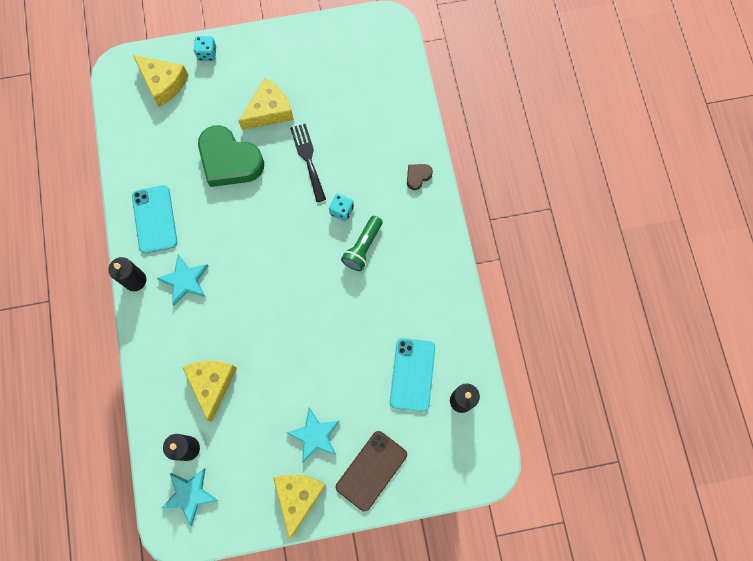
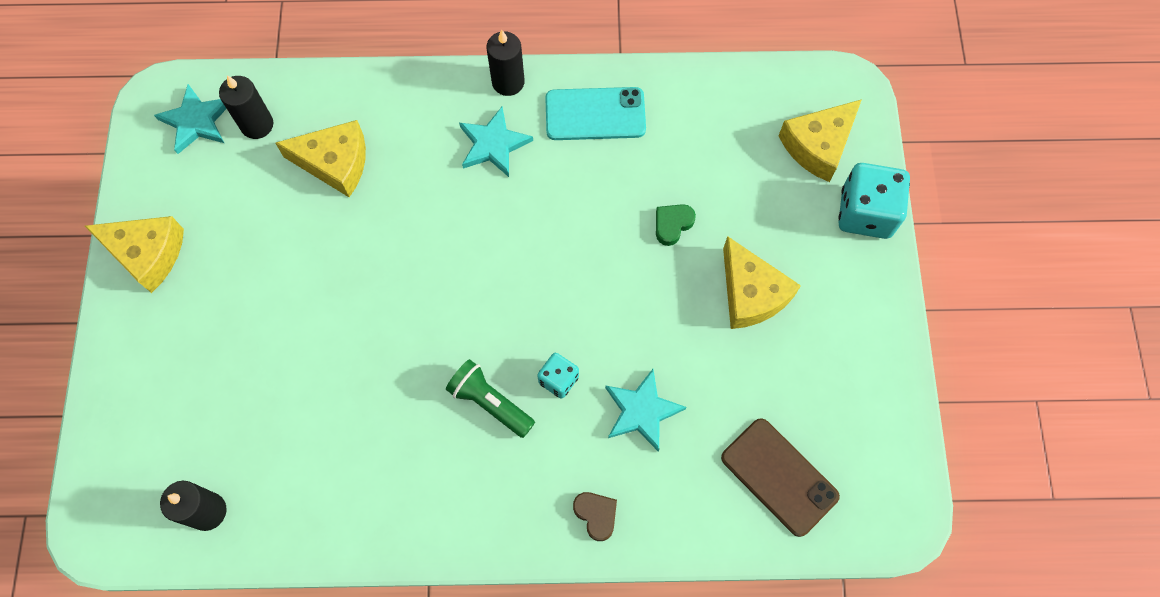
camera: 100 degrees right, 5 degrees down
(207, 53) = (865, 213): turquoise dice -> turquoise dice, size x1.85
(229, 161) = (672, 225): green heart -> green heart, size x0.42
(308, 159) = (657, 341): black fork -> none
(315, 435) = (223, 288): turquoise star -> turquoise star (641, 411)
(371, 470) = (149, 358): brown phone -> brown phone (779, 477)
(412, 374) = (269, 443): turquoise phone -> none

